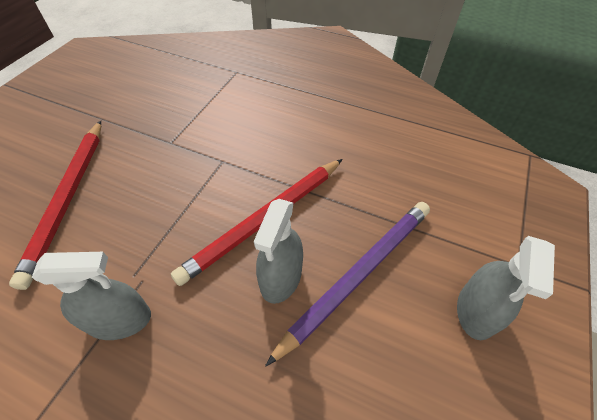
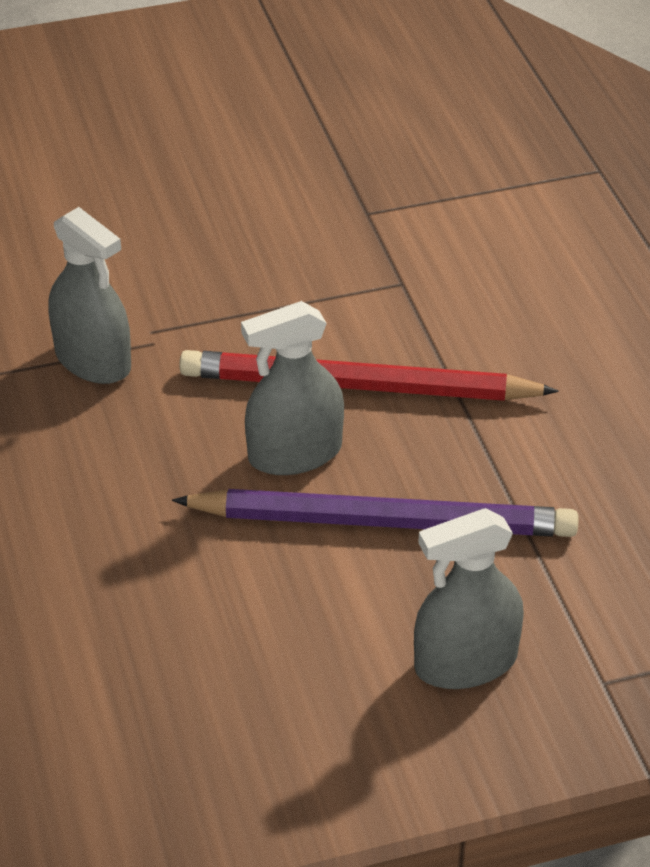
camera: 50 degrees right, 10 degrees down
(68, 198) = (174, 199): red pencil -> none

